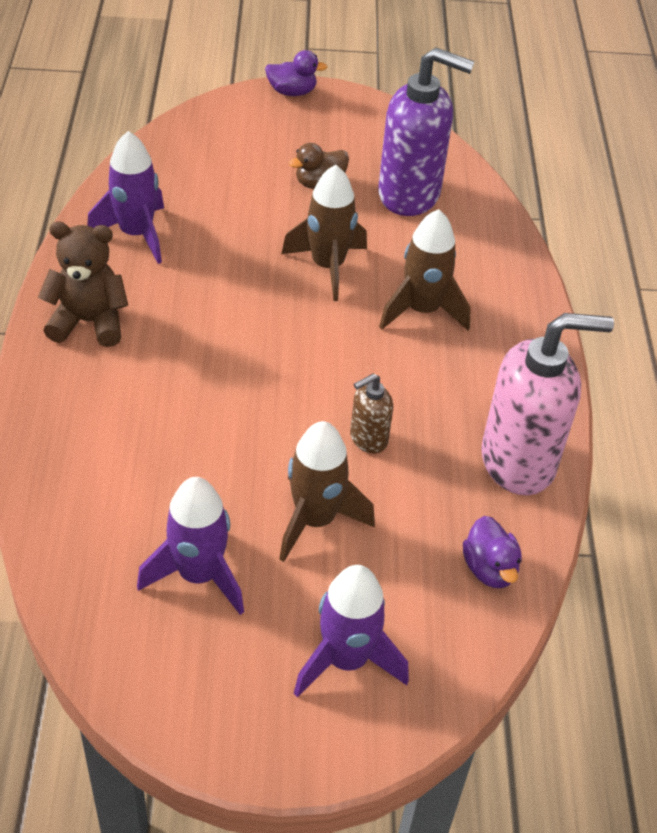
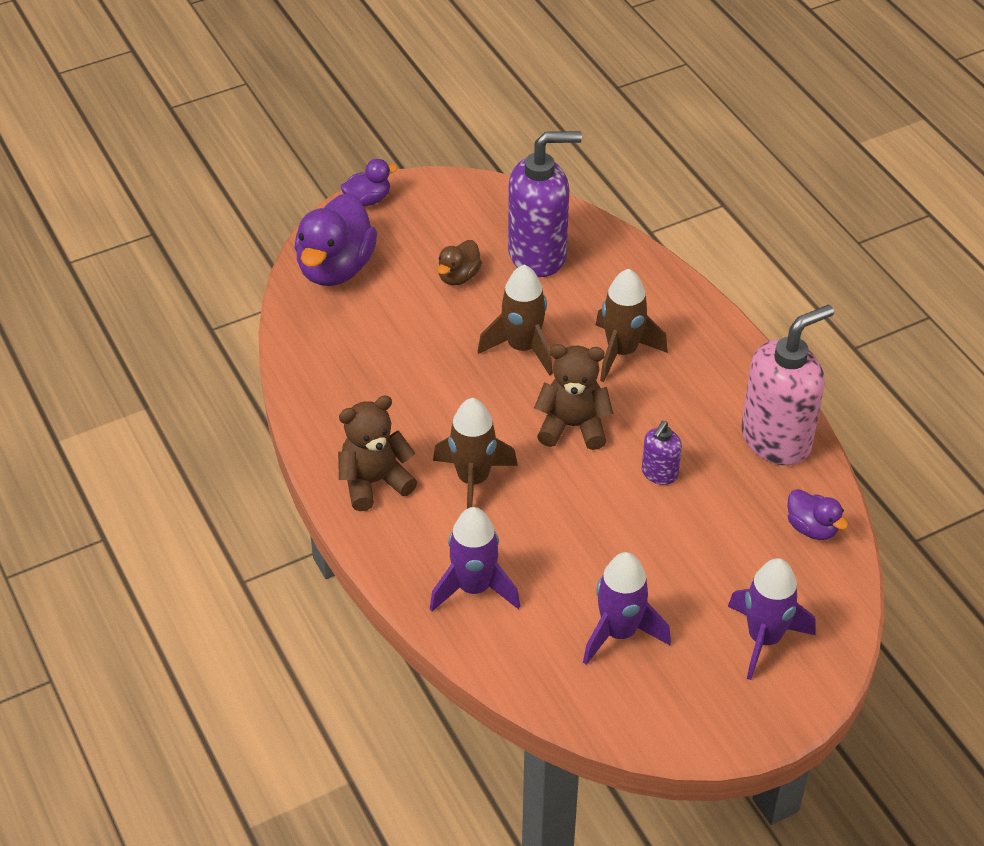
camera: 25 degrees left, 0 degrees up
(136, 234) = (348, 390): purple rocket -> purple rocket (474, 588)
(215, 133) = (336, 268): none -> purple duck
(315, 520) = (668, 553): brown rocket -> brown rocket (473, 480)
(318, 356) = (573, 426): none -> brown teddy bear
(368, 439) = (659, 474): brown soap dispenser -> purple soap dispenser

